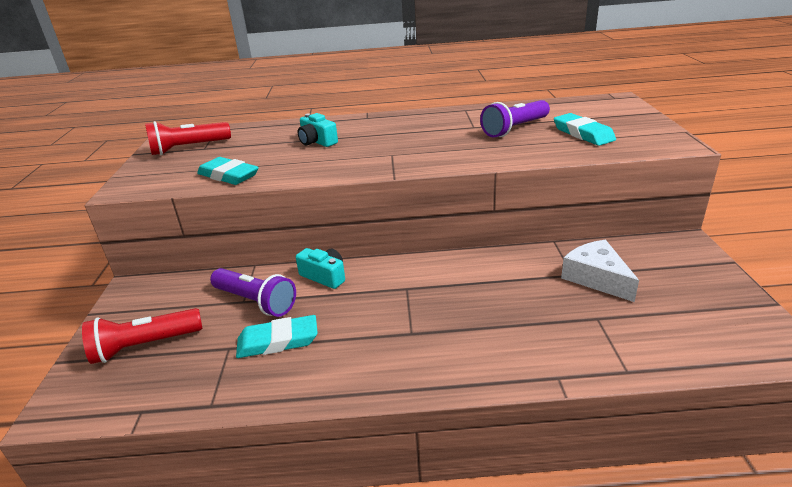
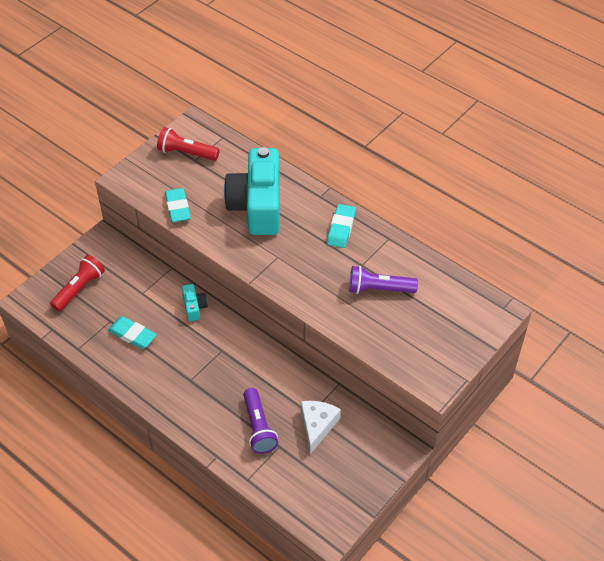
camera: 40 degrees right, 20 degrees up
(145, 345) = (79, 289): red flashlight -> red flashlight turned 105 degrees clockwise
(255, 302) = (146, 299): purple flashlight -> purple flashlight (258, 427)
(317, 141) = (257, 205): turquoise camera -> turquoise camera, size x2.41
(583, 134) = (406, 329): turquoise eraser -> turquoise eraser (341, 228)

